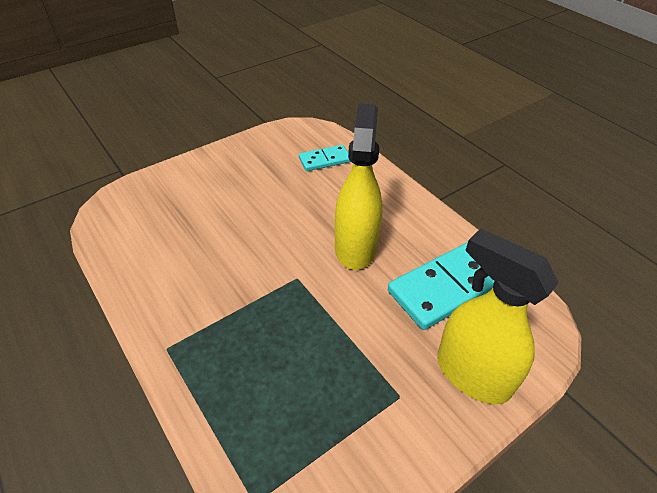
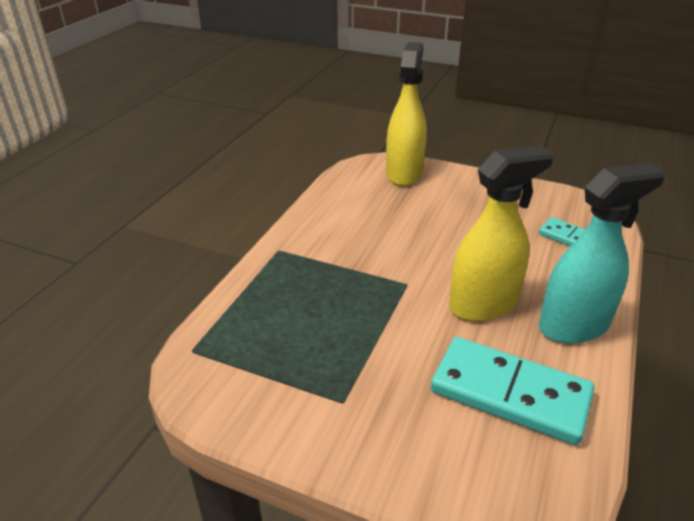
camera: 60 degrees right, 10 degrees down
(409, 215) = (574, 325): none -> turquoise spray bottle
(472, 374) = (414, 451): yellow spray bottle -> yellow spray bottle (404, 173)

